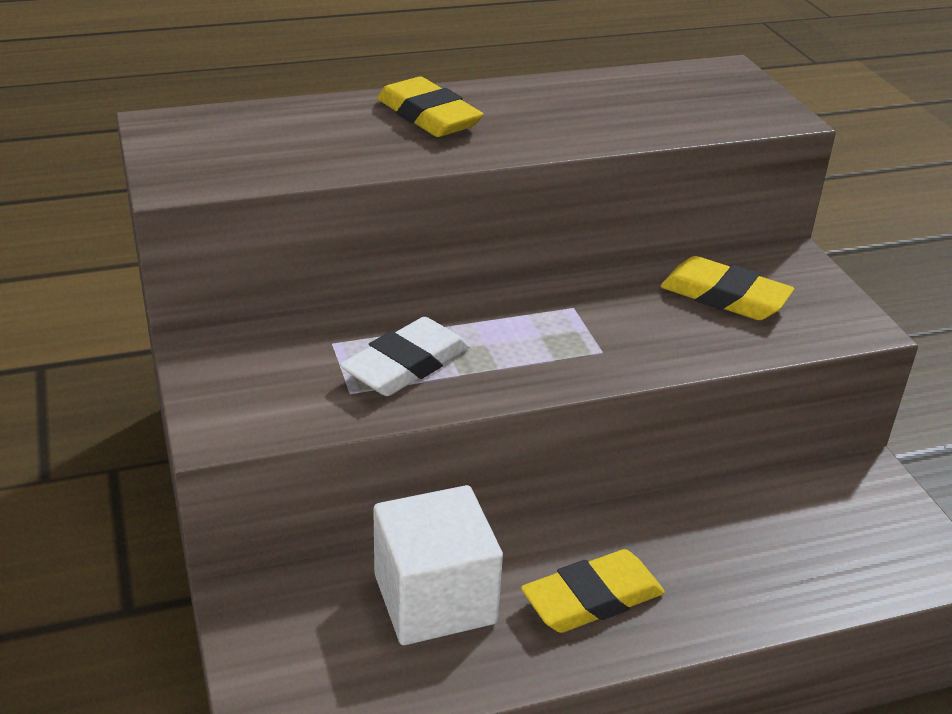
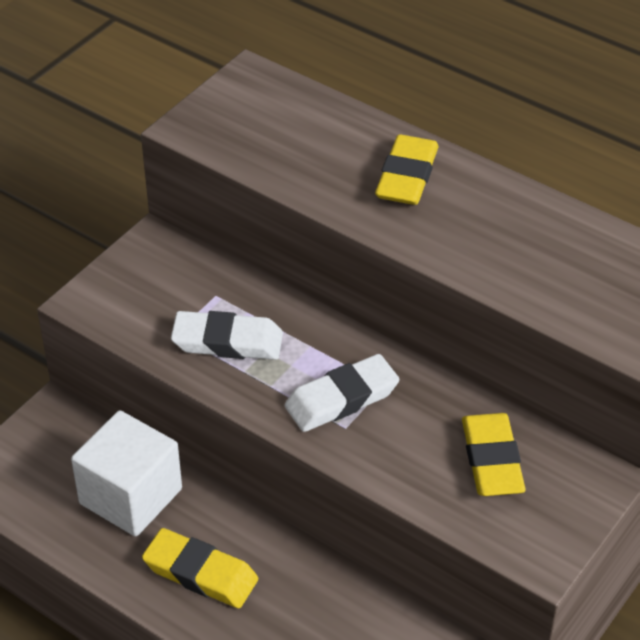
camera: 55 degrees right, 10 degrees up
(564, 336) = (342, 399): none -> white eraser

